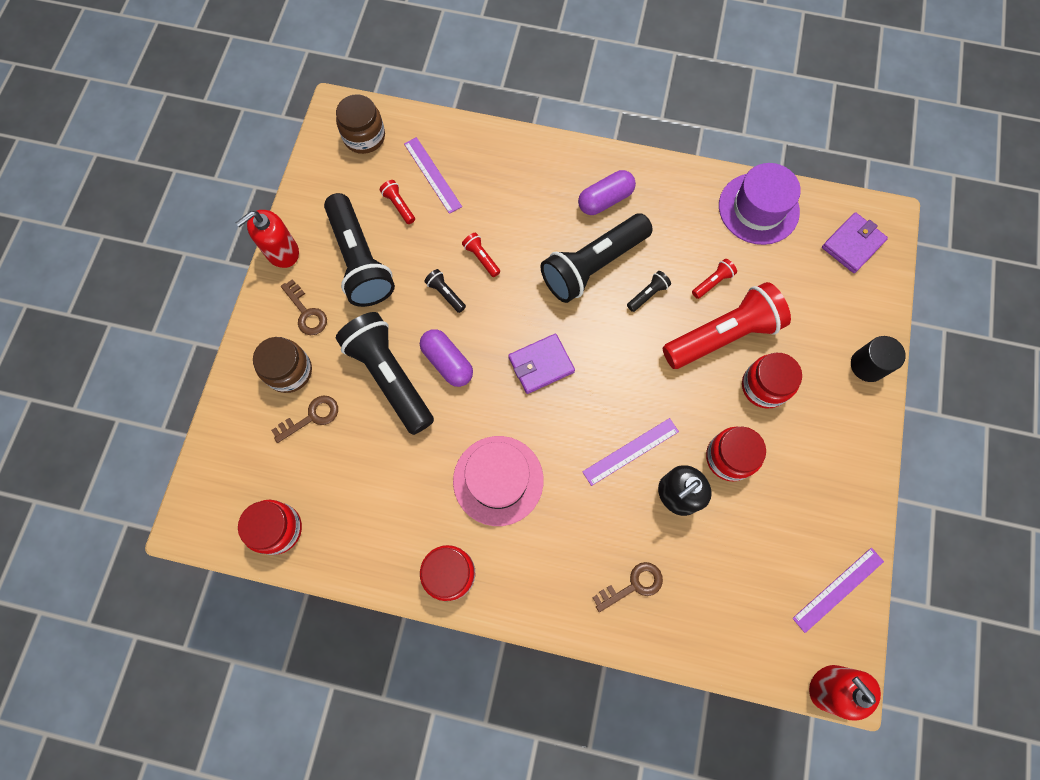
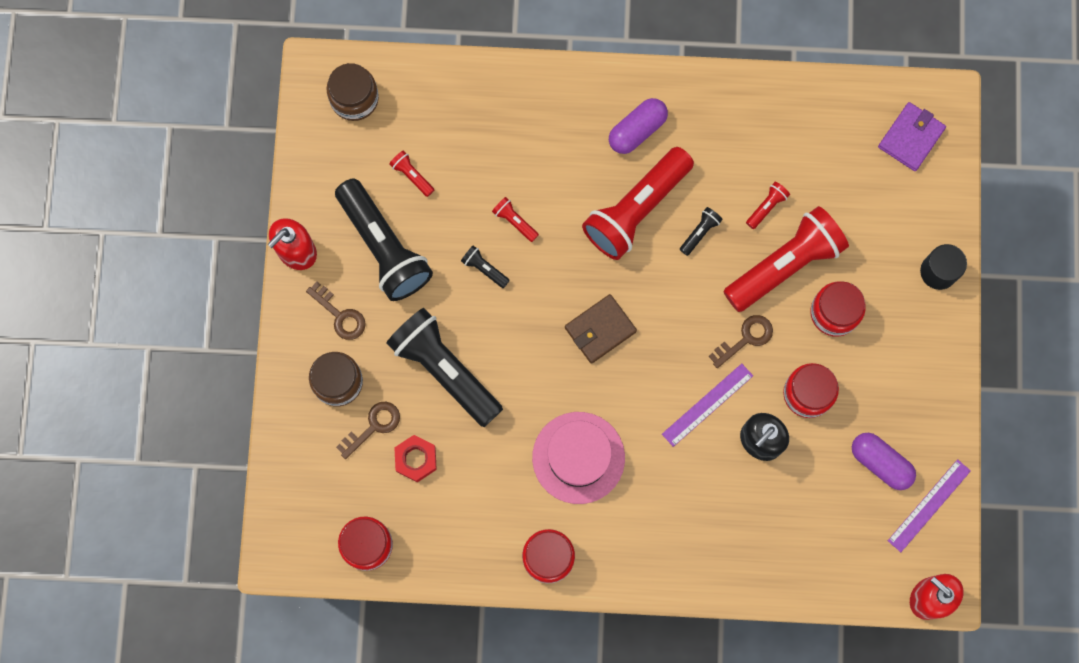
camera: 10 degrees left, 5 degrees up
(343, 455) = (416, 459): none -> red nut
(432, 175) = (441, 132): purple ruler -> none
(447, 362) = (502, 344): purple capsule -> purple capsule (880, 463)
(541, 365) = (600, 329): purple wallet -> brown wallet
(593, 266) = (636, 210): black flashlight -> red flashlight
(633, 585) = (730, 536): brown key -> brown key (746, 338)
(758, 208) = (805, 112): purple hat -> none

